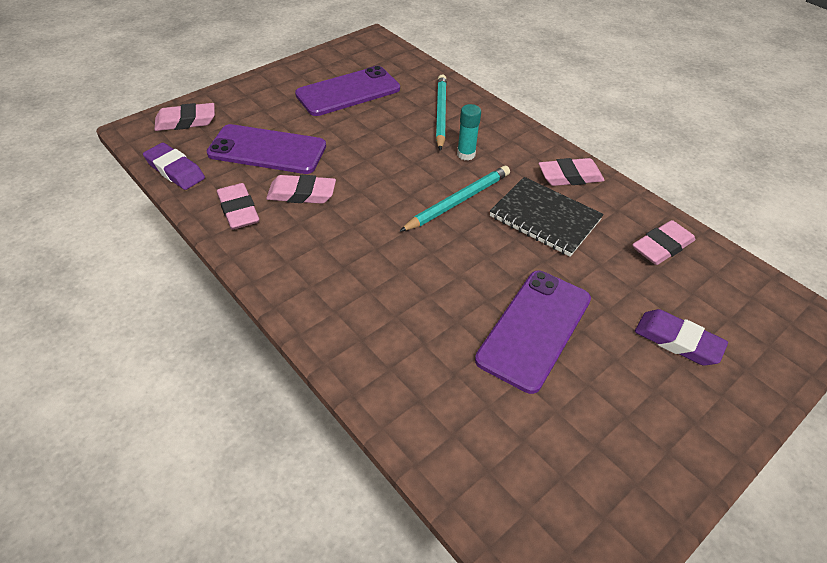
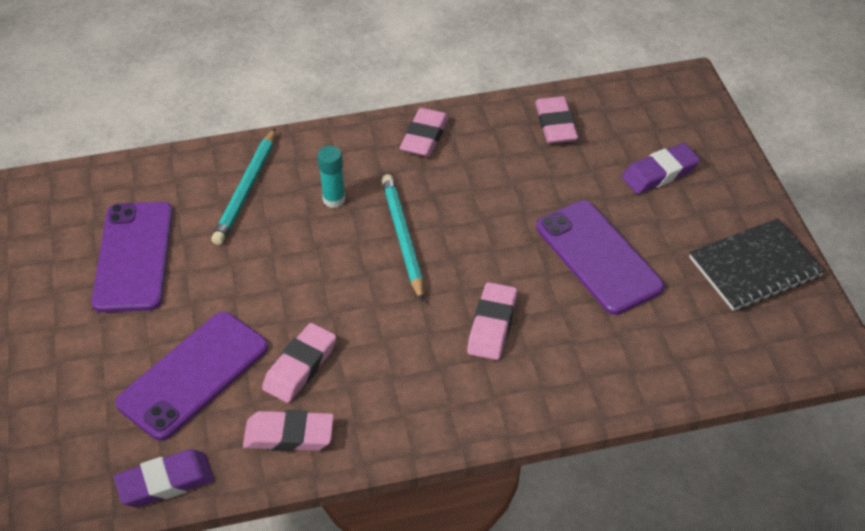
camera: 60 degrees left, 0 degrees up
(186, 121) = (64, 446): pink eraser -> pink eraser (492, 325)
(440, 114) = (246, 190): turquoise pencil -> turquoise pencil turned 105 degrees counterclockwise
(545, 218) = (470, 184): black notebook -> black notebook (755, 267)

